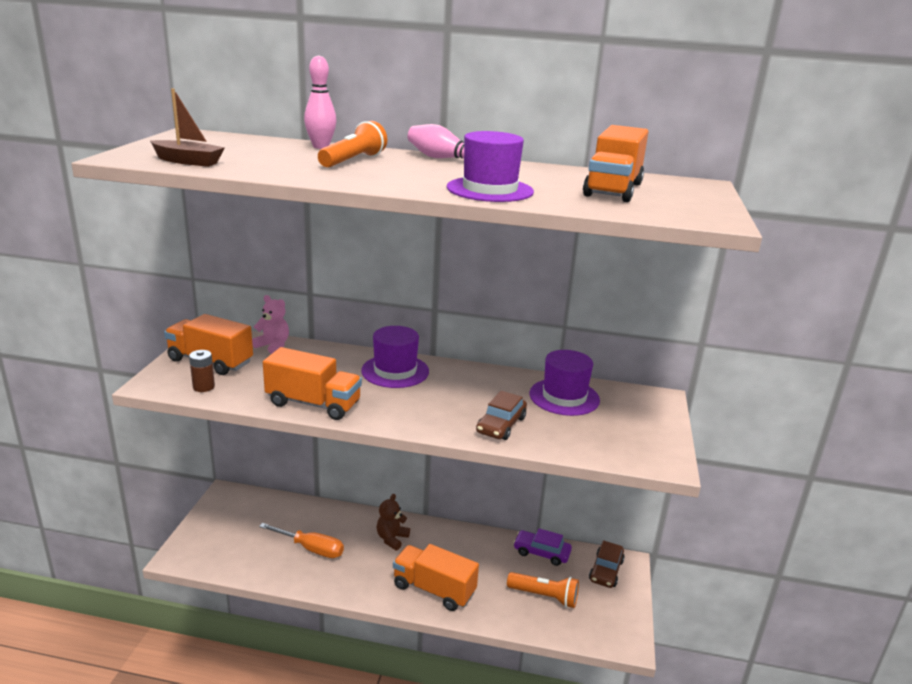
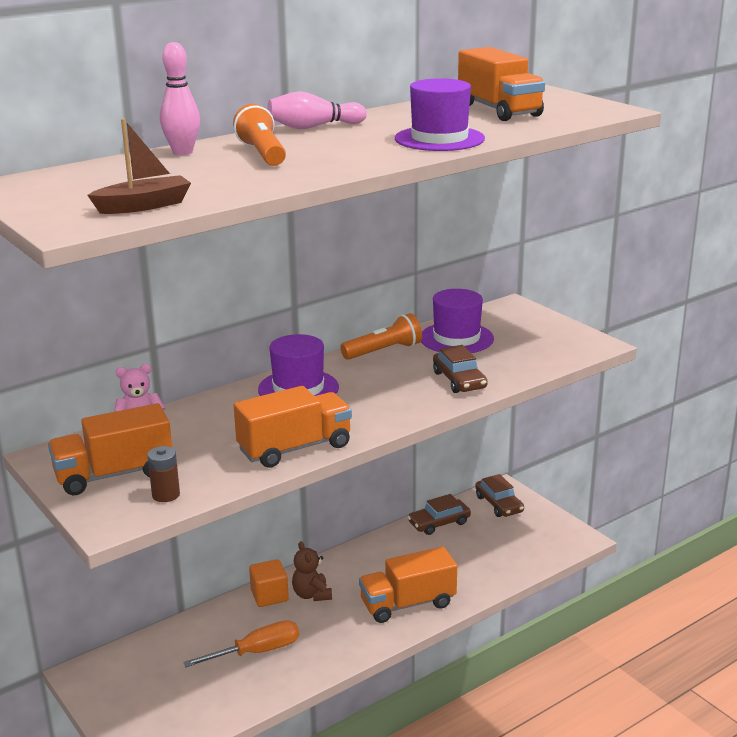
camera: 45 degrees left, 0 degrees up
(370, 521) = (269, 596): none -> orange cube
(541, 552) = (439, 523): purple car -> brown car
(544, 596) = (488, 550): orange flashlight -> orange flashlight (384, 351)

